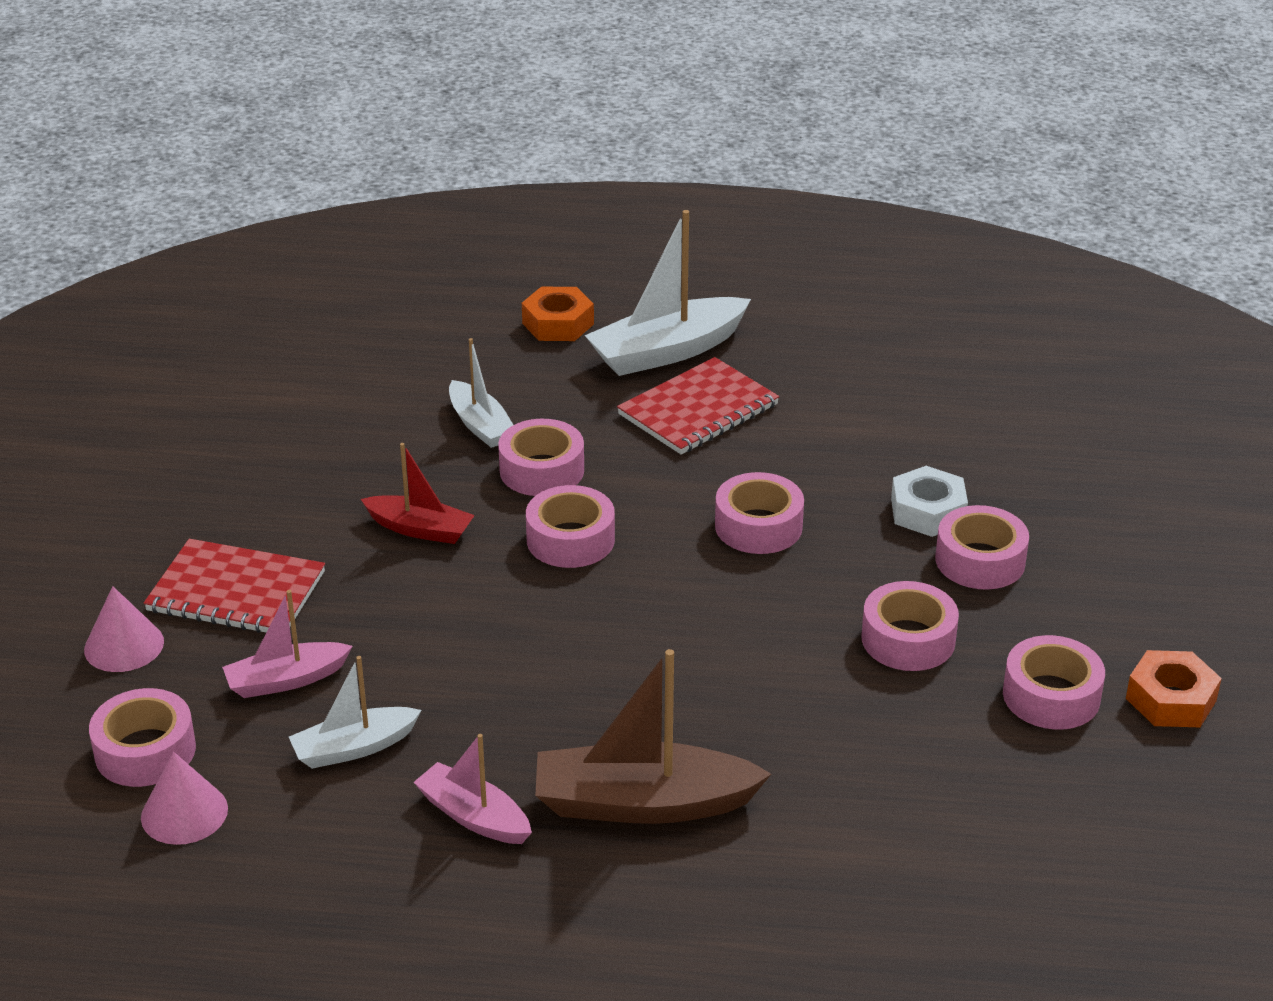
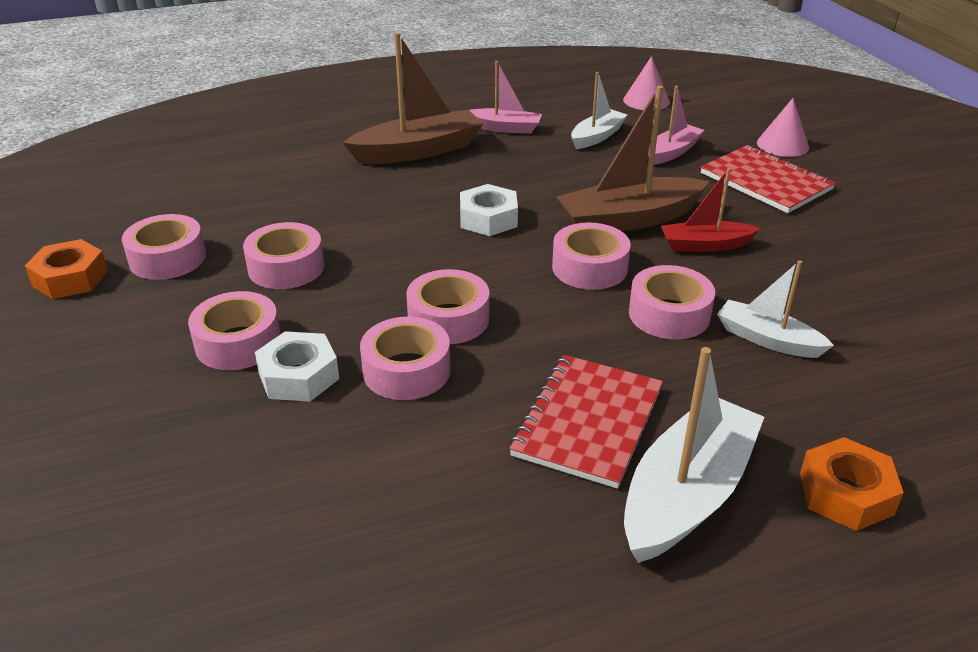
camera: 155 degrees right, 0 degrees up
(145, 751) = (699, 113): pink tape -> pink tape (406, 370)
(236, 592) = (765, 181): red notebook -> red notebook turned 60 degrees clockwise
(465, 587) = (629, 220): none -> brown boat
(630, 639) = (488, 219): none -> white nut

